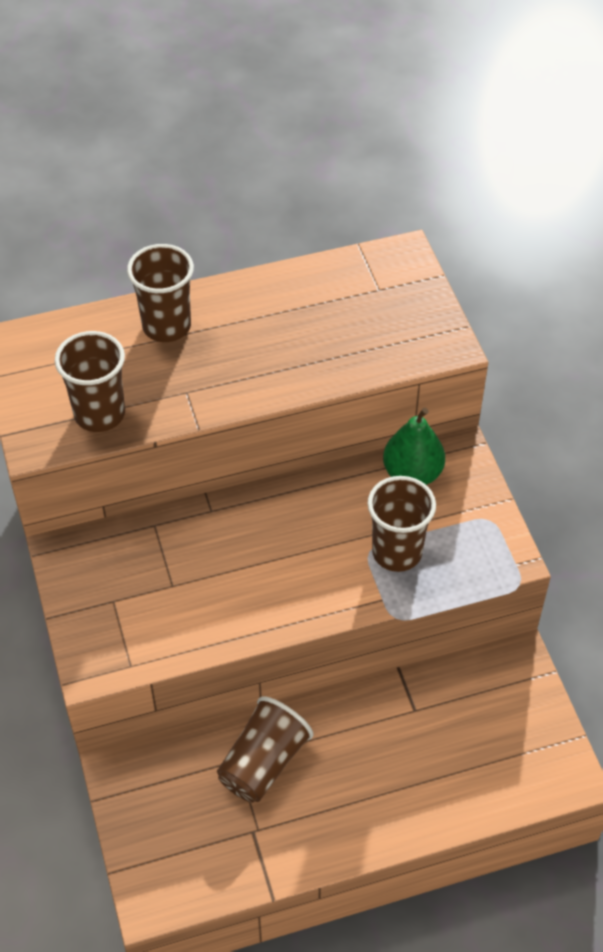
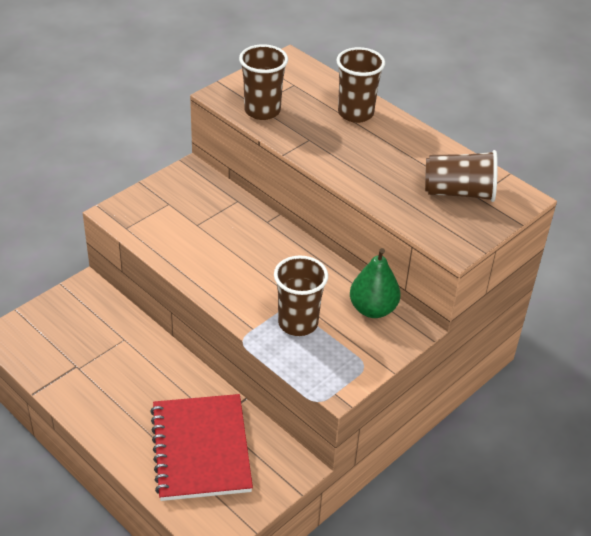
camera: 60 degrees right, 10 degrees down
(263, 763) = (129, 353): brown cup -> brown cup (459, 192)
(450, 743) = (201, 449): none -> red notebook

